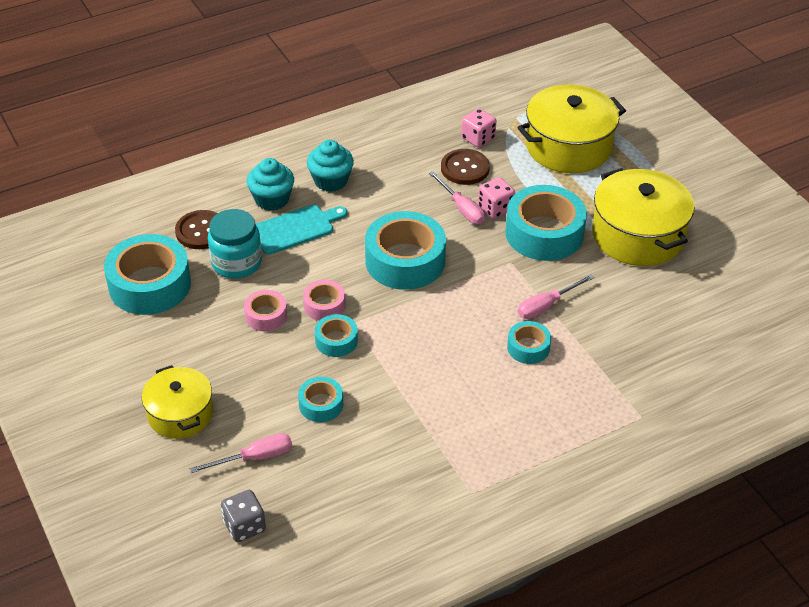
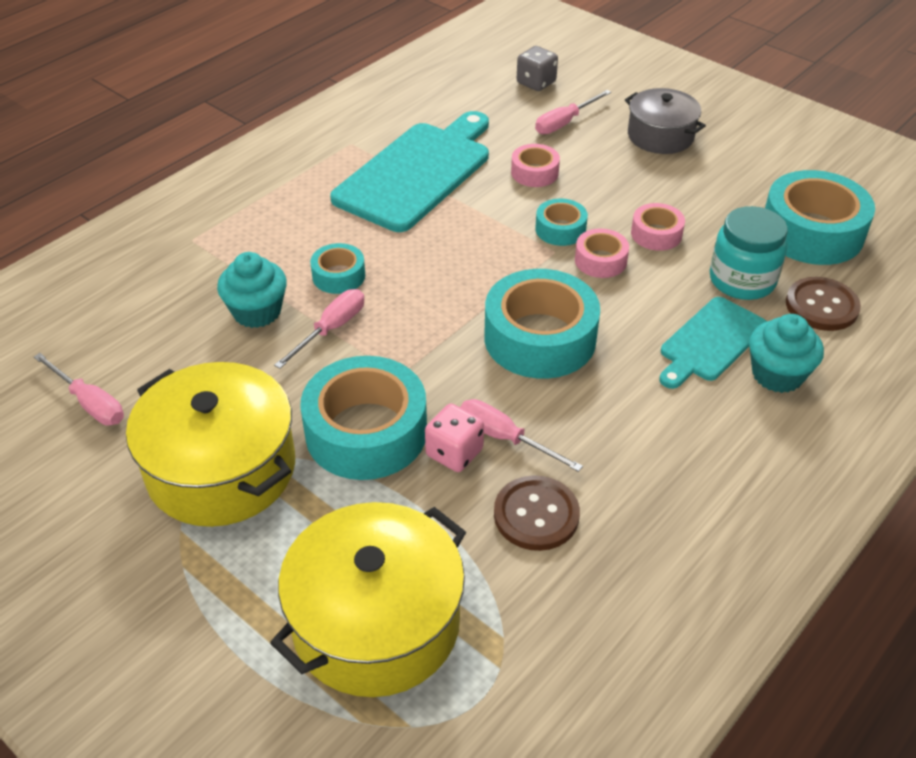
camera: 160 degrees right, 0 degrees up
(180, 414) = (660, 136): yellow pot -> grey pot
(321, 404) = (534, 173): turquoise tape -> pink tape
(331, 181) = (723, 428): turquoise cupcake -> turquoise cupcake (257, 311)
(424, 435) = (417, 173): none -> turquoise cutting board
(478, 138) = (545, 589): pink dice -> none
(722, 297) = (89, 403): none -> pink screwdriver

